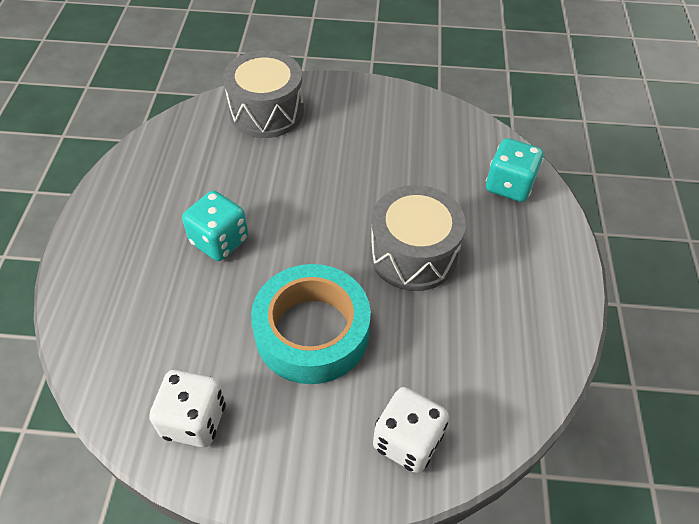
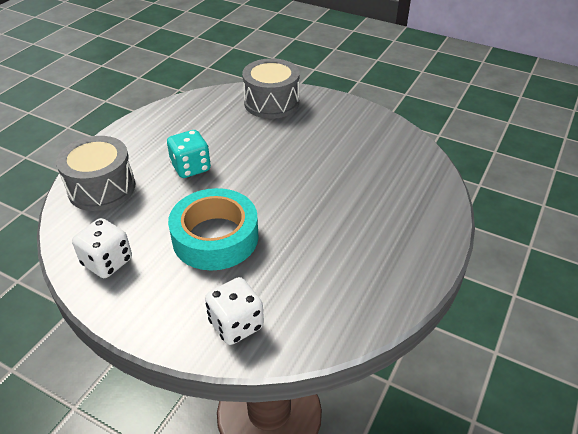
camera: 25 degrees right, 10 degrees down
(413, 254) = (317, 213): grey drum -> grey drum (102, 188)
(509, 185) = (420, 191): turquoise dice -> none

